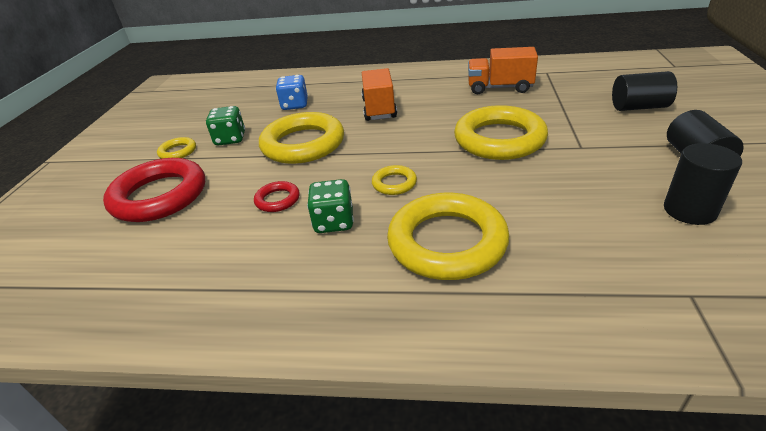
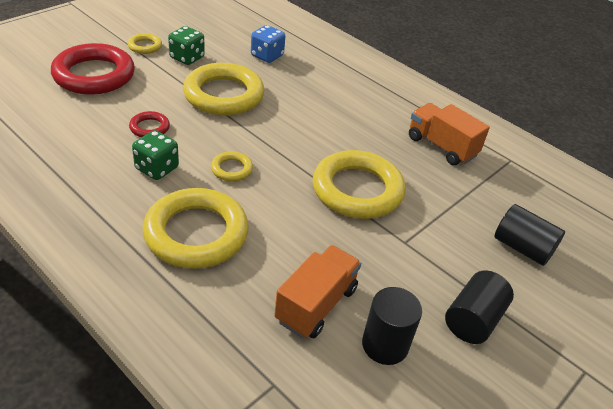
camera: 30 degrees right, 5 degrees up
(379, 109) = (318, 101): orange truck -> orange truck (316, 304)

